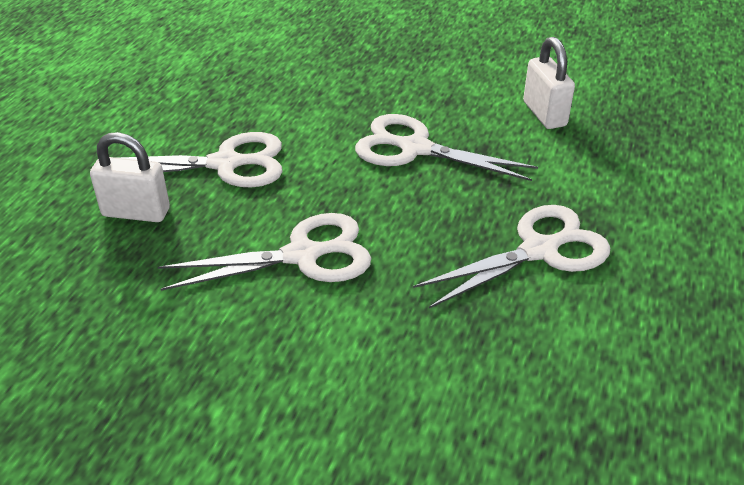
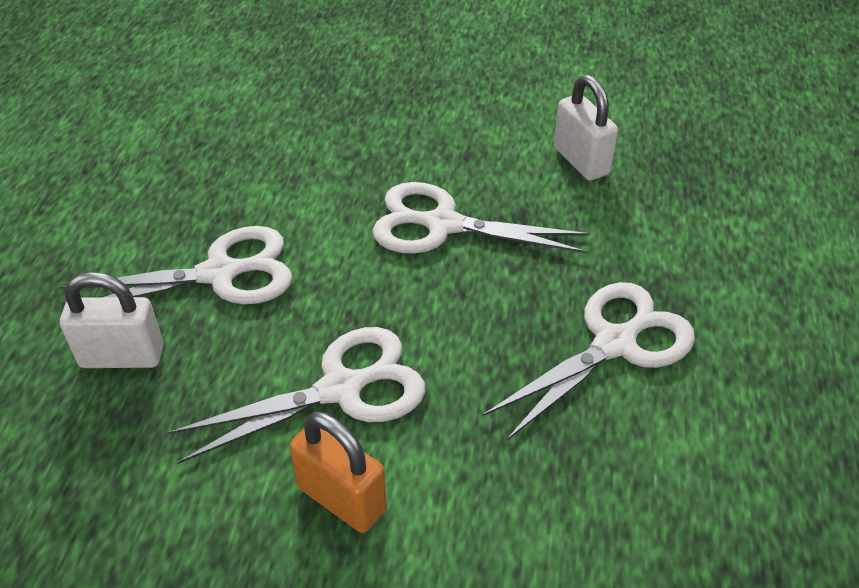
camera: 10 degrees left, 5 degrees up
(284, 332) = (341, 498): none -> orange padlock

